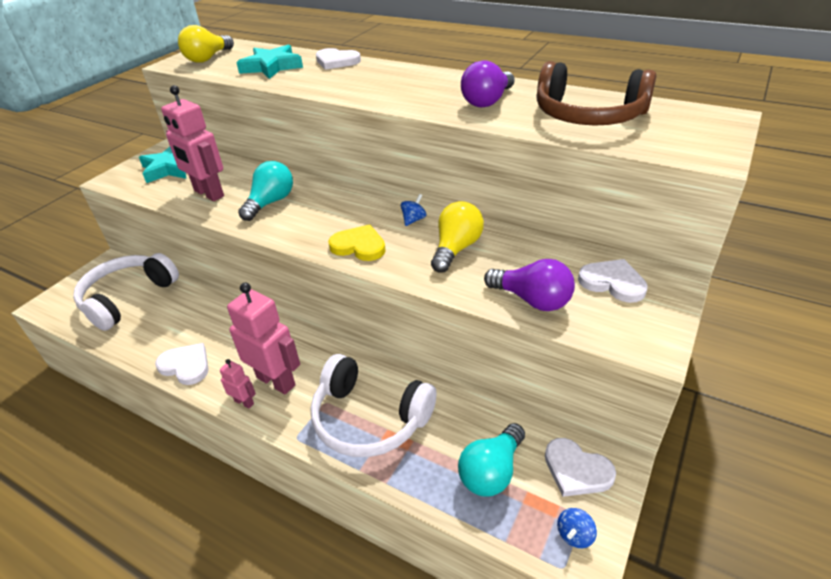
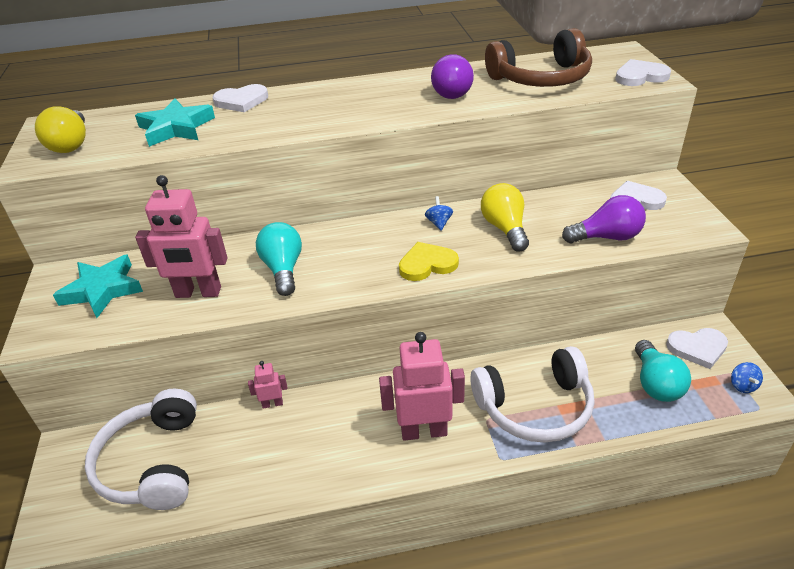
camera: 40 degrees left, 0 degrees up
(186, 366) = (320, 476): white heart -> white heart (640, 76)
(244, 402) = (420, 465): pink robot -> pink robot (272, 404)

